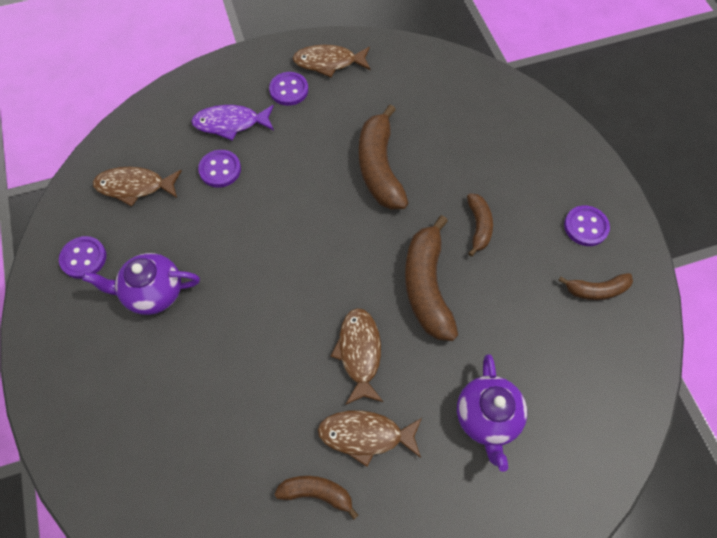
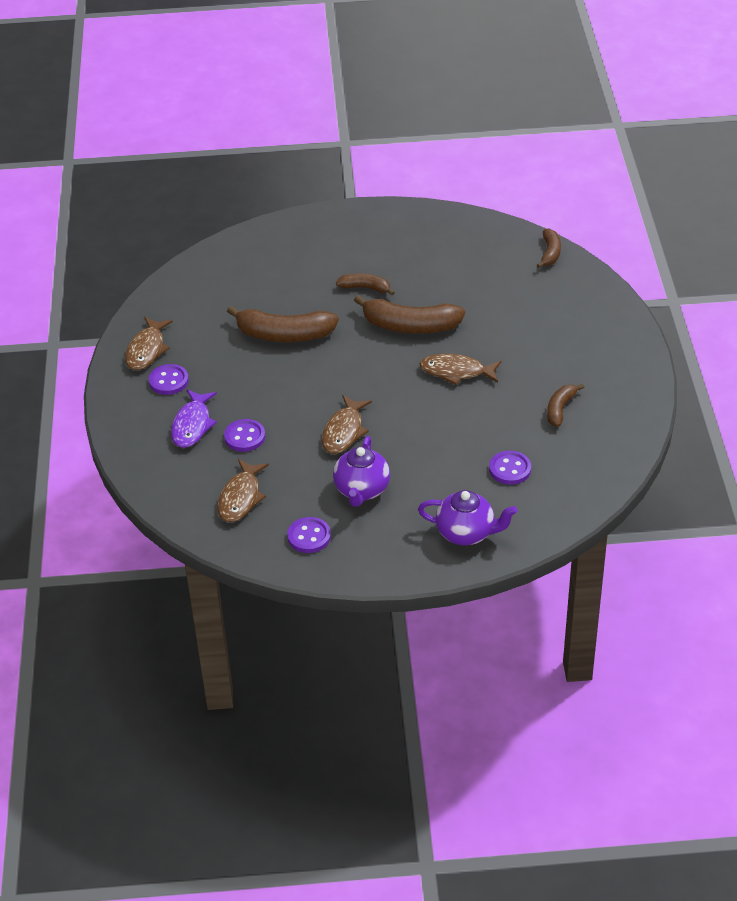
camera: 75 degrees left, 20 degrees down
(365, 435) = (523, 378): brown fish -> brown fish (344, 432)
(487, 417) = (526, 314): purple teapot -> purple teapot (466, 533)
(585, 227) = (386, 232): purple button -> purple button (510, 469)
(596, 290) = (442, 239): brown banana -> brown banana (550, 253)

